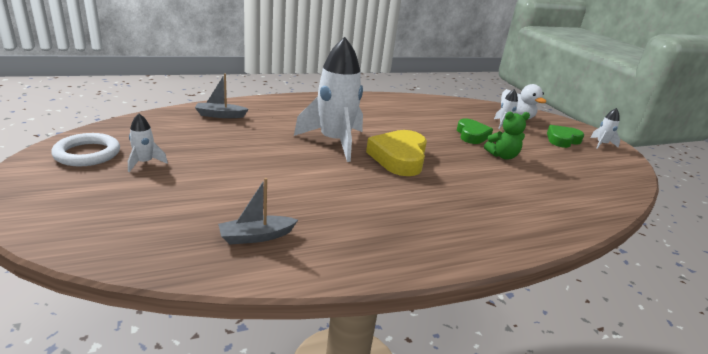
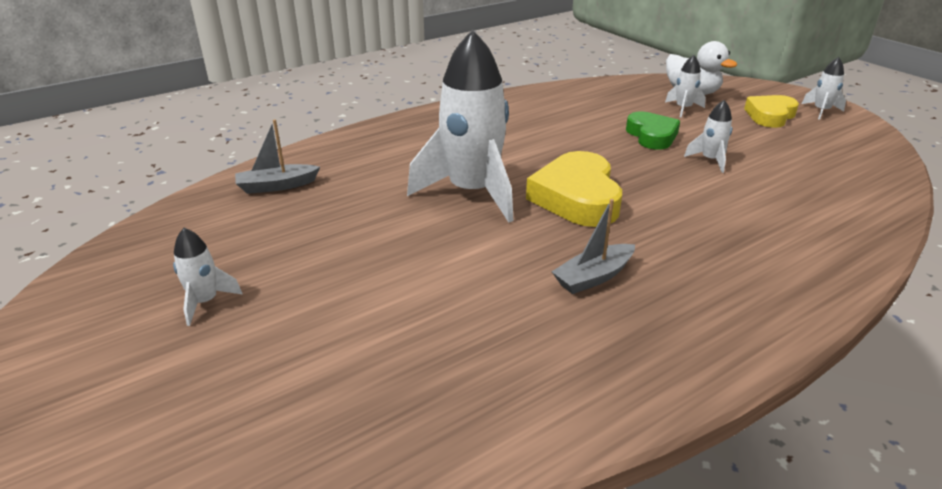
camera: 10 degrees left, 5 degrees up
(87, 154) = (101, 309): white ring -> none
(256, 236) = (452, 389): grey boat -> grey boat (593, 277)
(502, 156) = (710, 160): green teddy bear -> white rocket
(562, 140) = (770, 116): green heart -> yellow heart

